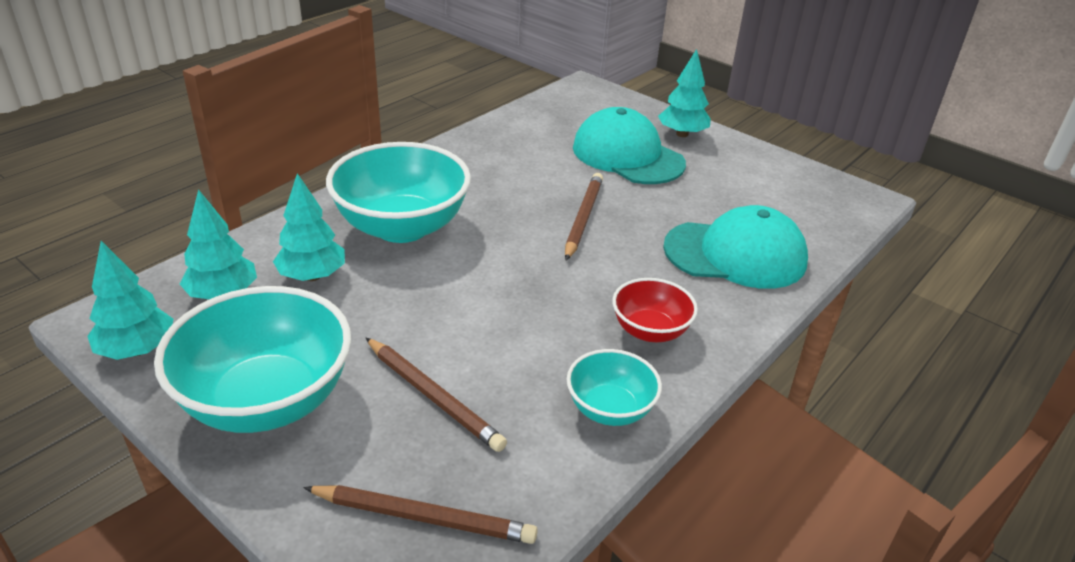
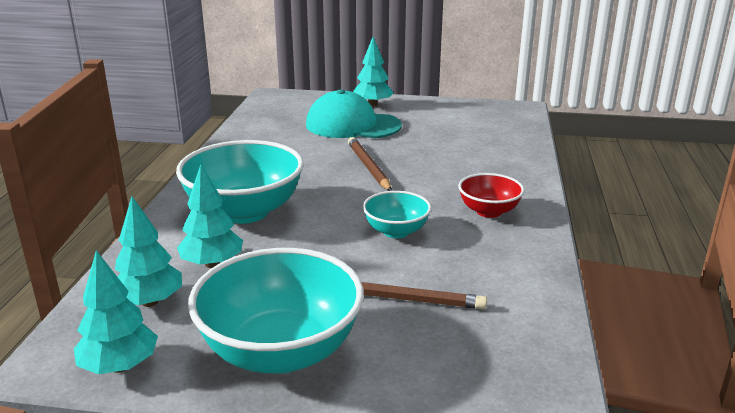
camera: 30 degrees left, 10 degrees down
(424, 517) = (485, 365): brown pencil -> none
(610, 409) = (519, 259): turquoise bowl -> turquoise bowl (396, 231)
(735, 254) = (486, 156): turquoise cap -> none

